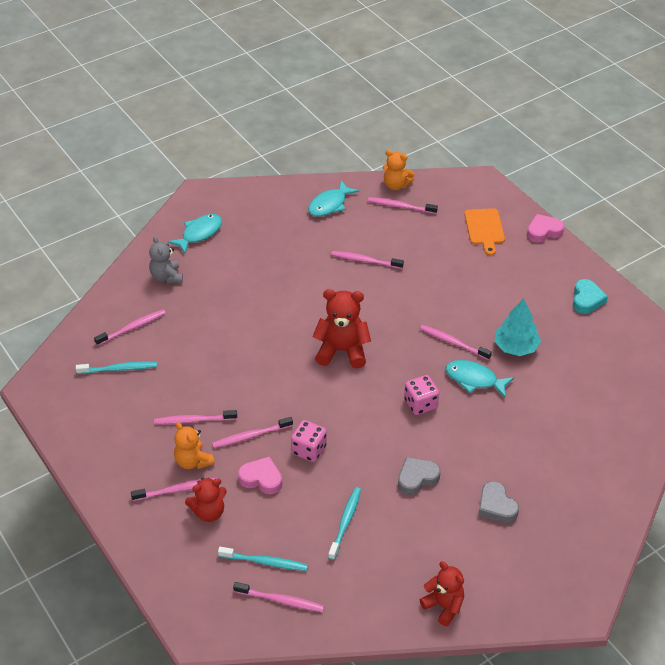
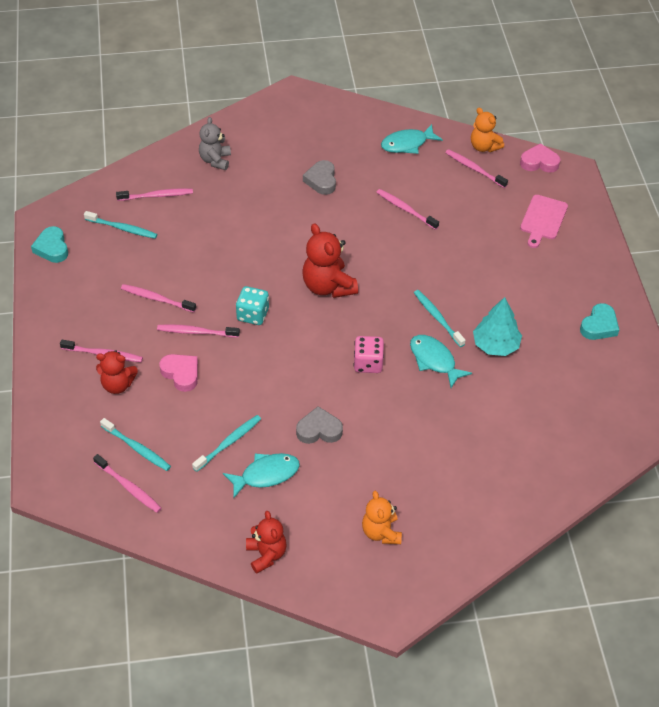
camera: 25 degrees right, 5 degrees up
(61, 412) = (52, 248): none -> turquoise heart
(193, 461) = (133, 335): orange teddy bear -> orange teddy bear (381, 532)
(199, 233) = (270, 130): turquoise fish -> turquoise fish (266, 474)
(292, 401) = (253, 315): none -> turquoise dice
(309, 450) = (239, 365): pink dice -> none
(342, 351) = (328, 286): red teddy bear -> red teddy bear turned 150 degrees counterclockwise
(453, 342) = (437, 317): pink toothbrush -> turquoise toothbrush
(484, 229) = (543, 219): orange cutting board -> pink cutting board
(496, 506) = (375, 486): grey heart -> grey heart (321, 180)
(543, 231) = (601, 243): pink heart -> pink heart (539, 162)

